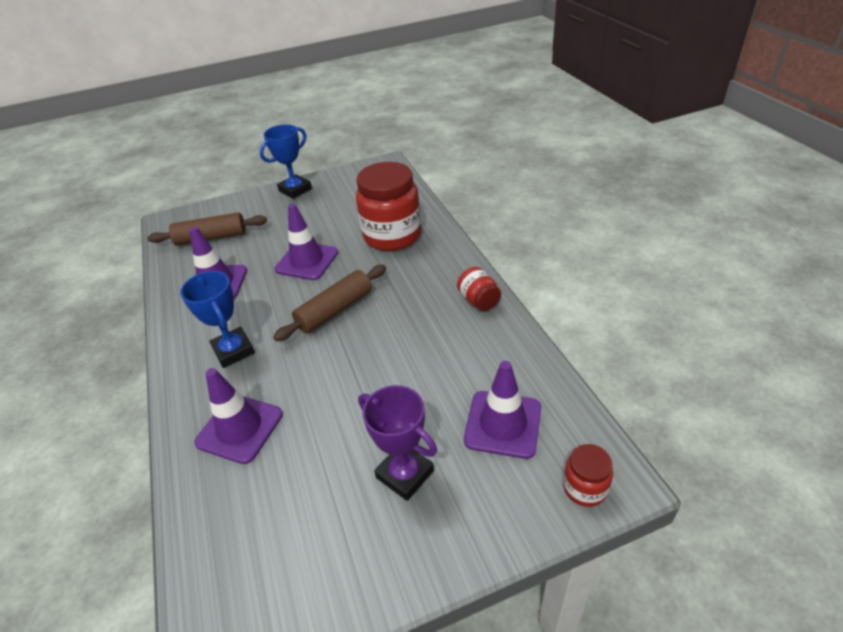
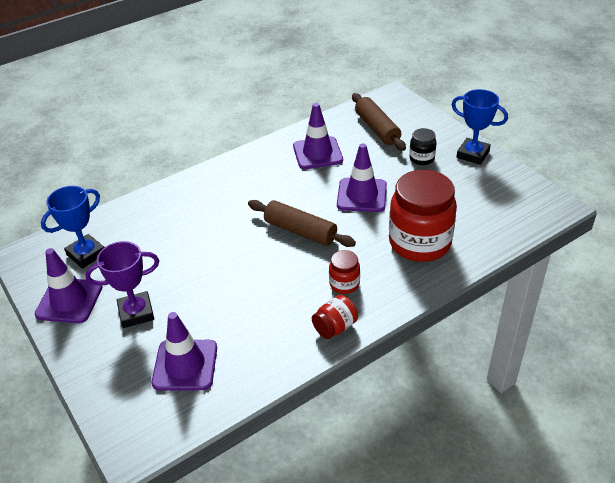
camera: 75 degrees right, 0 degrees up
(234, 350) = (244, 188): blue trophy -> blue trophy (86, 254)
(240, 428) = (172, 216): purple traffic cone -> purple traffic cone (69, 300)
(279, 217) = (421, 158): none -> black jar
(405, 474) = (136, 313): purple trophy -> purple trophy turned 45 degrees clockwise
(584, 488) = (125, 426): red jar -> red jar (344, 284)

